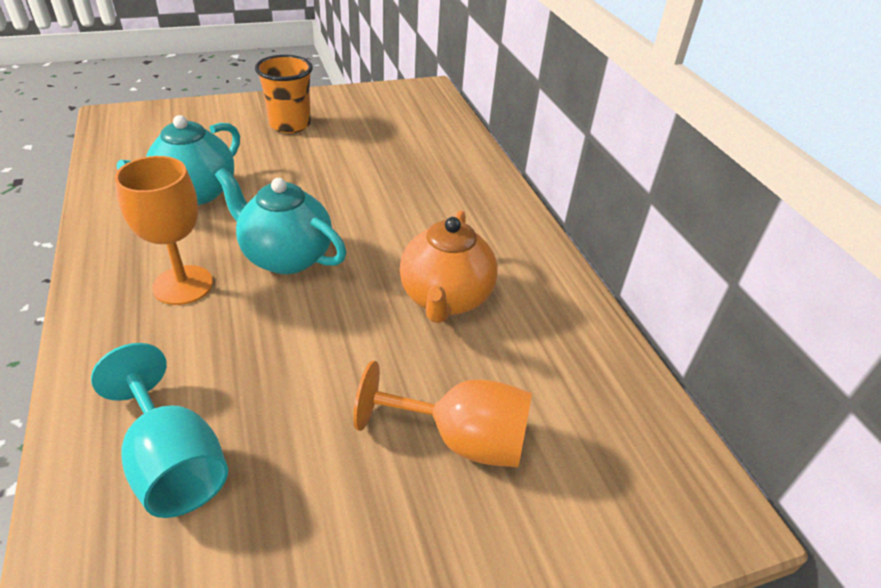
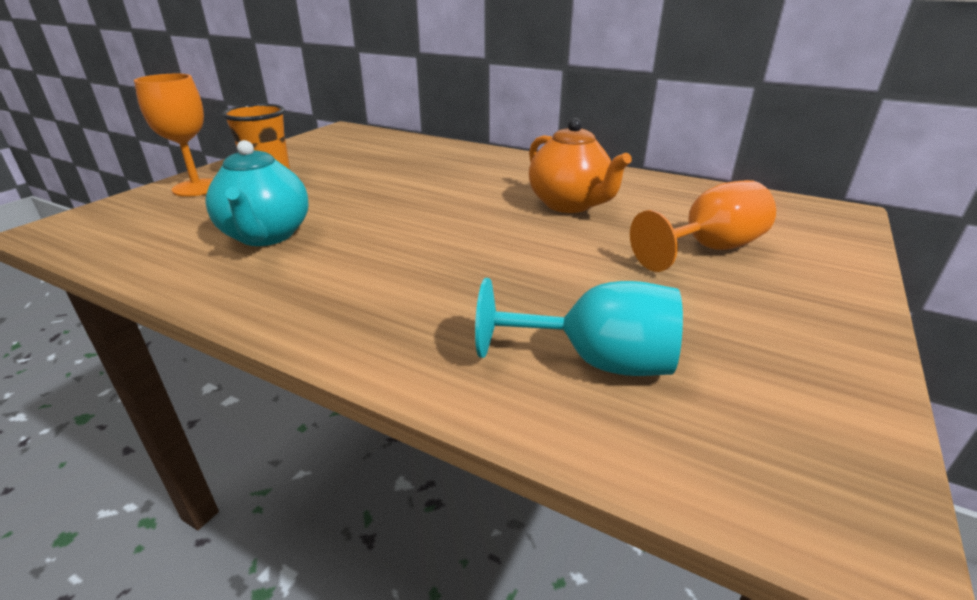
camera: 40 degrees left, 10 degrees down
(183, 285) = (378, 282): orange goblet -> orange goblet (197, 188)
(286, 257) = (426, 233): turquoise teapot -> none

